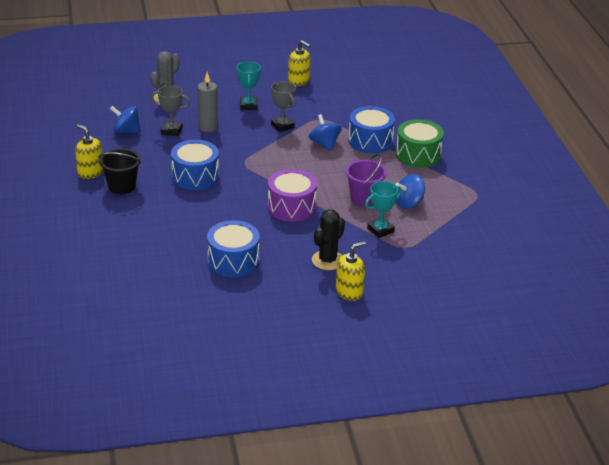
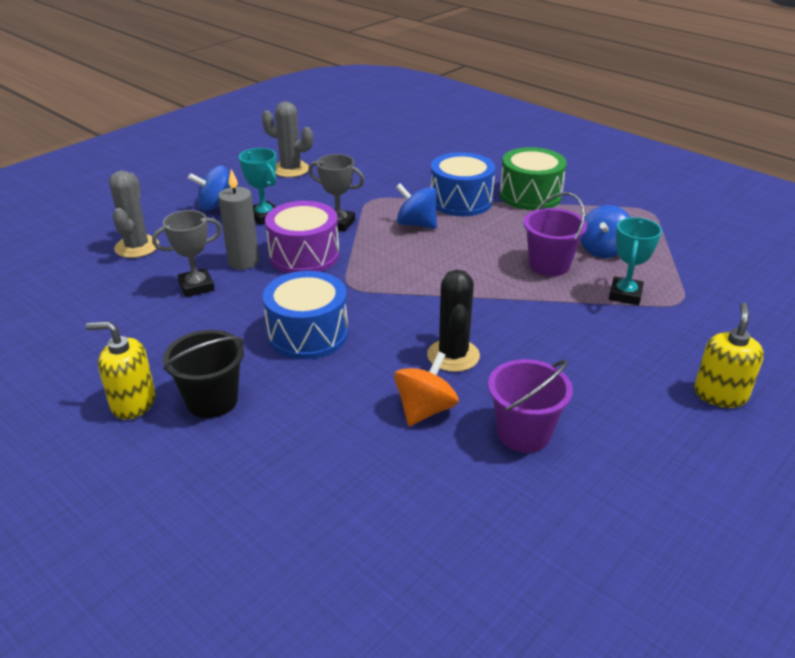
camera: 35 degrees left, 0 degrees up
(126, 131) = (126, 315): blue spinning top -> blue spinning top (216, 205)
(204, 232) = (425, 409): none -> orange spinning top
(233, 261) = (523, 433): blue drum -> purple bucket
(291, 207) = (487, 316): purple drum -> purple drum (304, 255)
(299, 81) = (291, 169): yellow soap dispenser -> grey cactus
(327, 260) = (631, 365): black cactus -> black cactus (453, 355)

